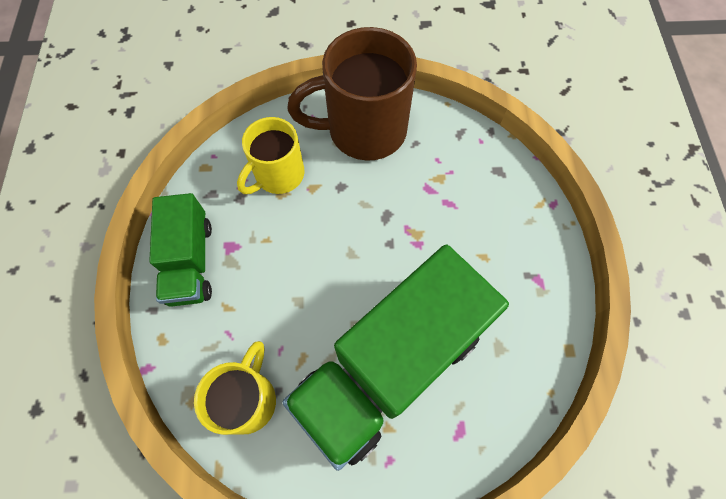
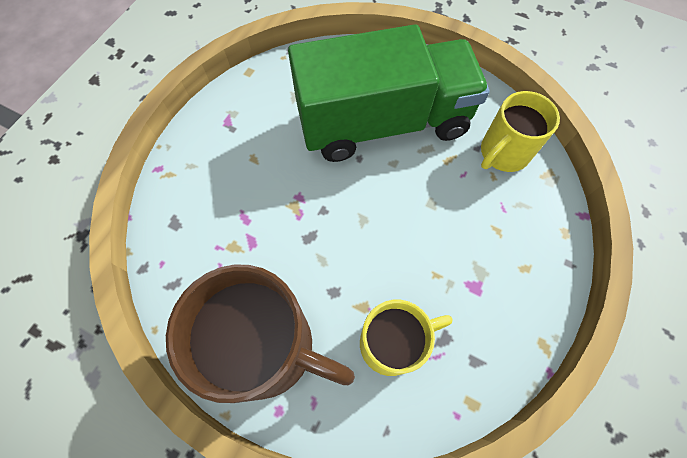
camera: 150 degrees left, 0 degrees up
(190, 261) = (521, 292): green truck -> none

